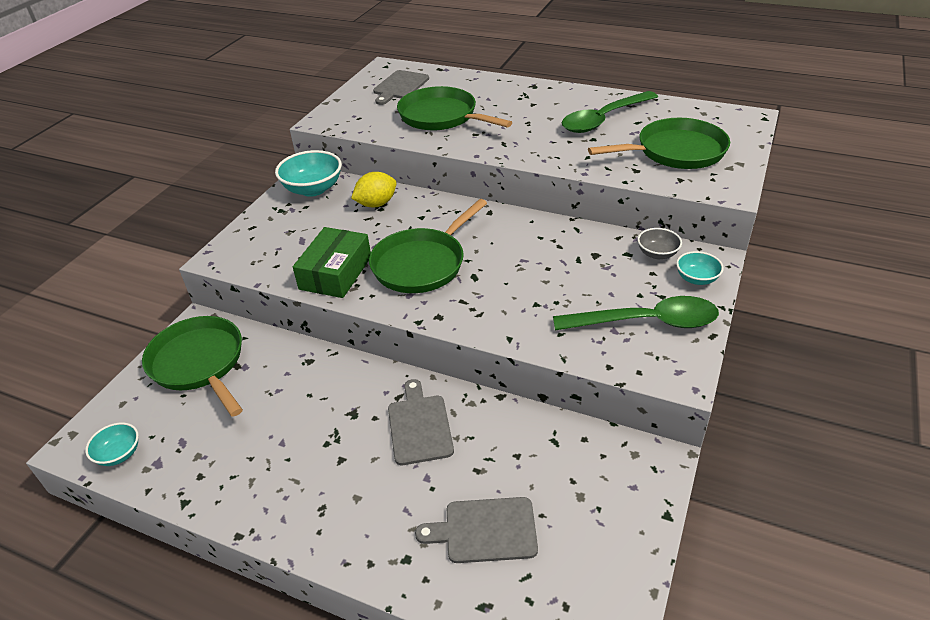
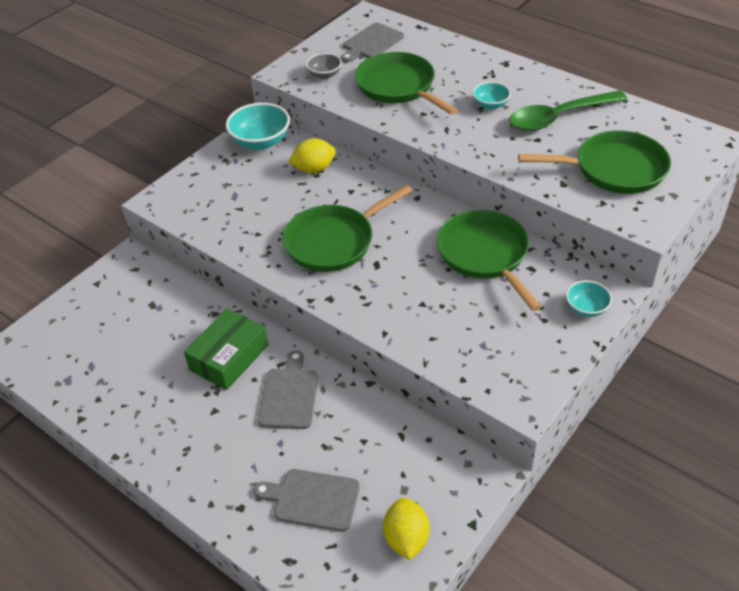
camera: 15 degrees right, 5 degrees up
(119, 454) = (40, 365): turquoise bowl -> turquoise bowl (490, 105)
(199, 363) = (122, 296): green pan -> green pan (485, 255)
(336, 273) = (254, 236): green box -> green box (229, 357)
(604, 548) = (406, 538): none -> yellow lemon
(646, 322) = (516, 343): green spoon -> none
(657, 254) = (560, 274): grey bowl -> grey bowl (325, 75)

